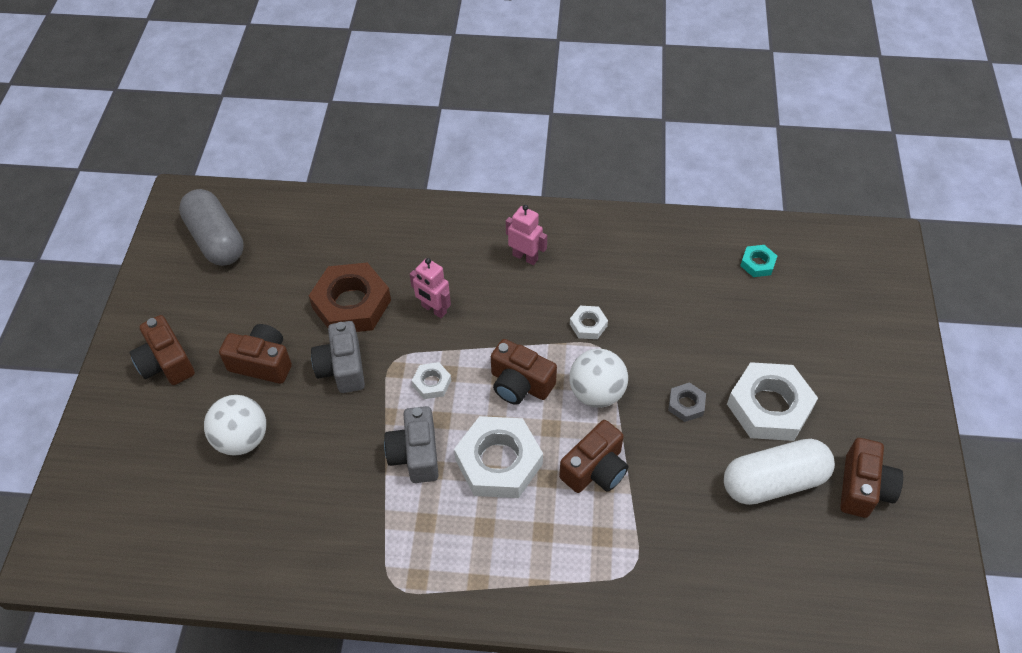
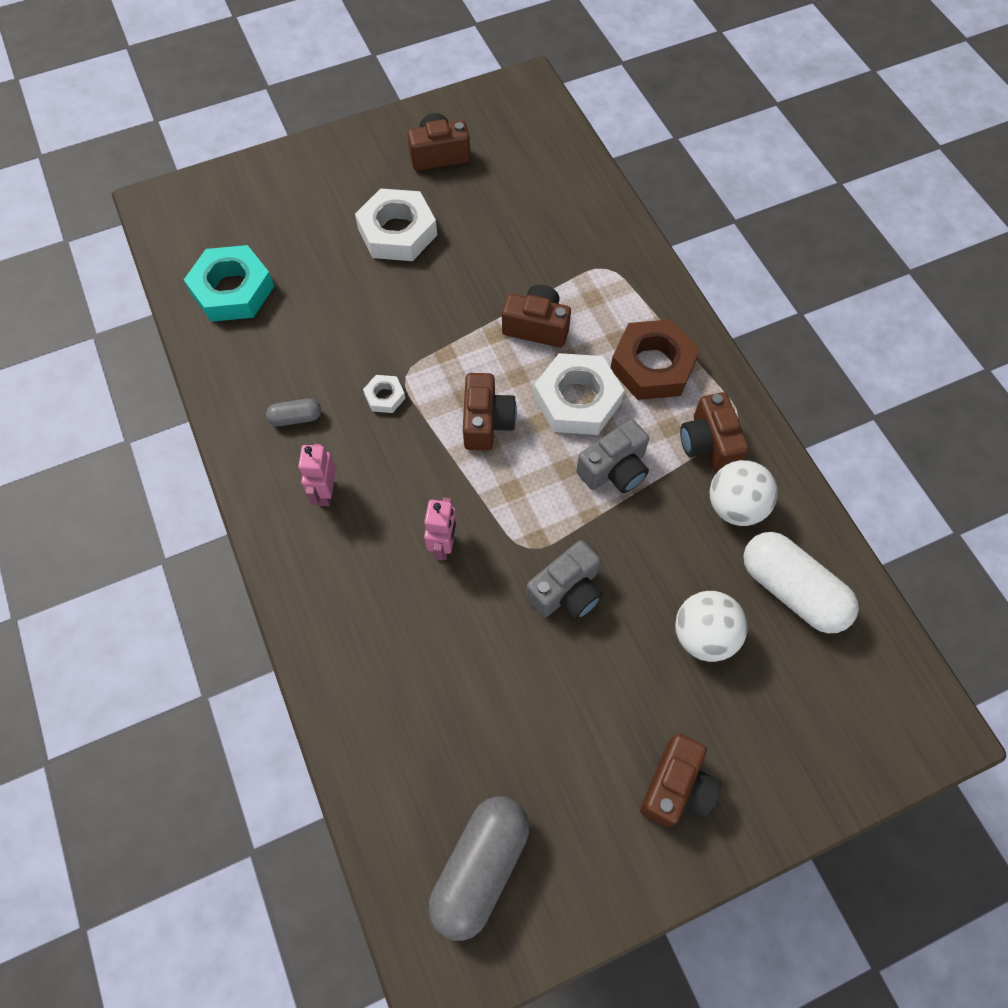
camera: 120 degrees left, 10 degrees up
(262, 363) = (611, 678): brown camera -> brown camera (709, 443)
(351, 304) = (483, 633): brown nut -> brown nut (652, 366)
(432, 383) = (532, 497): white nut -> none
(596, 393) = (459, 357): white ball -> white ball (735, 506)
(603, 262) = (296, 418): none -> grey capsule
(686, 404) = (430, 288): grey nut -> none
(757, 263) = (232, 290): turquoise nut -> turquoise nut, size x2.12
(774, 482) = (469, 208): white capsule -> white capsule (791, 590)

